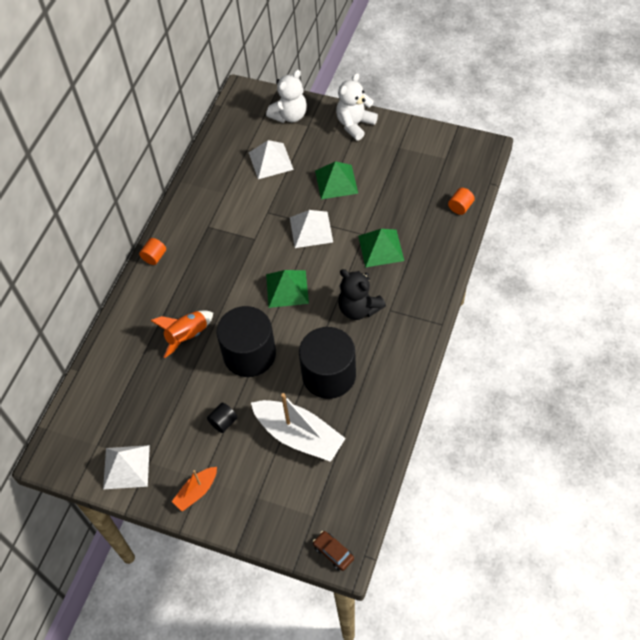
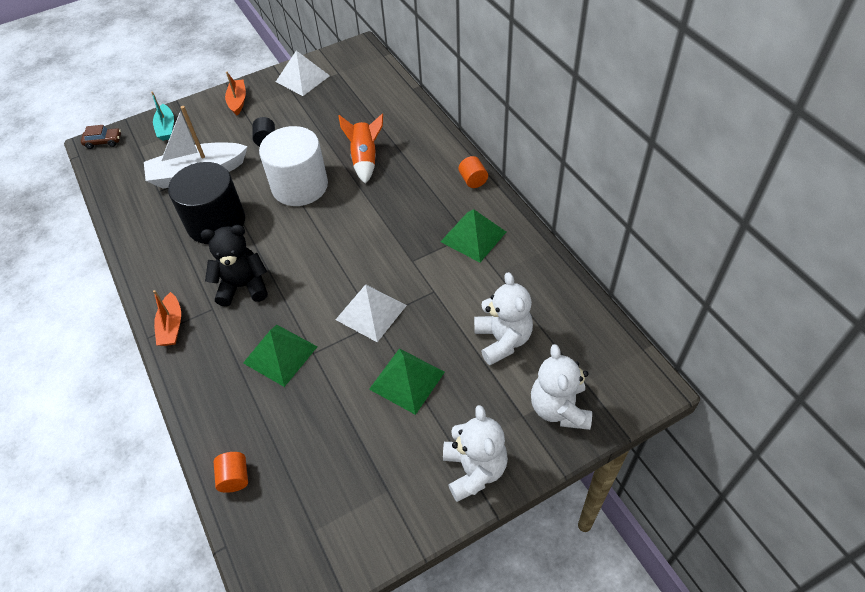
camera: 130 degrees right, 5 degrees down
(249, 354) = (300, 186): black cylinder -> white cylinder
(270, 161) = (502, 340): white pyramid -> white teddy bear
(275, 517) = (166, 128): none -> turquoise boat
(287, 288) = (329, 249): green pyramid -> green pyramid (473, 236)
(422, 319) = (171, 326): none -> orange boat

